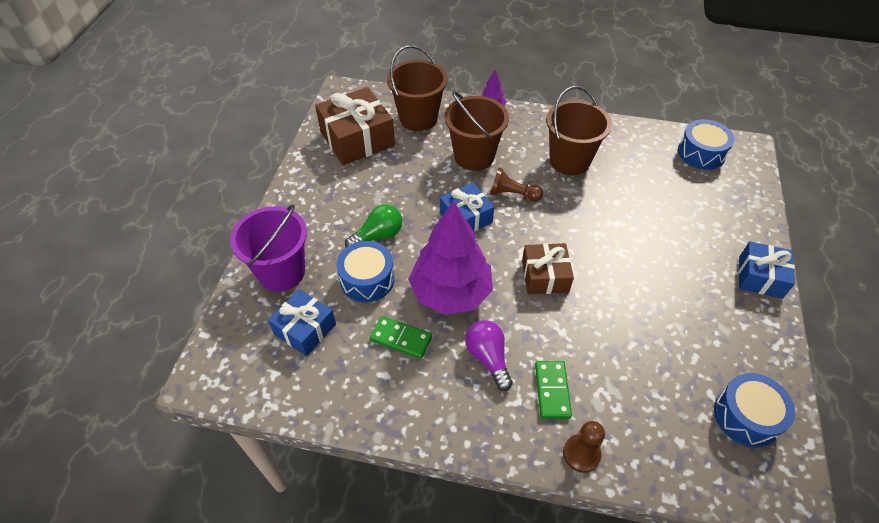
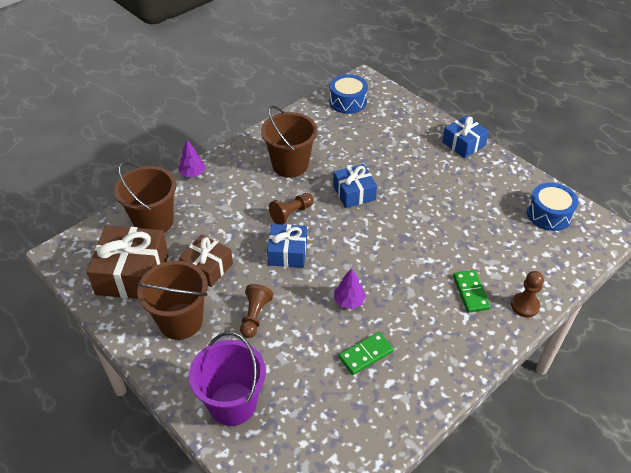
camera: 55 degrees left, 5 degrees down
(305, 329) = (306, 415): blue gift -> blue gift (354, 193)
(367, 279) = (292, 347): blue drum -> none
(378, 235) = (255, 316): green light bulb -> brown pawn
(450, 292) = (349, 301): purple tree -> purple tree, size x0.44
(474, 156) = (231, 212): brown bucket -> brown bucket (180, 321)
(488, 358) = (421, 312): purple light bulb -> none
(545, 276) = (379, 241): brown gift -> brown gift (207, 267)
(552, 390) = (471, 292): green domino -> green domino turned 45 degrees clockwise

